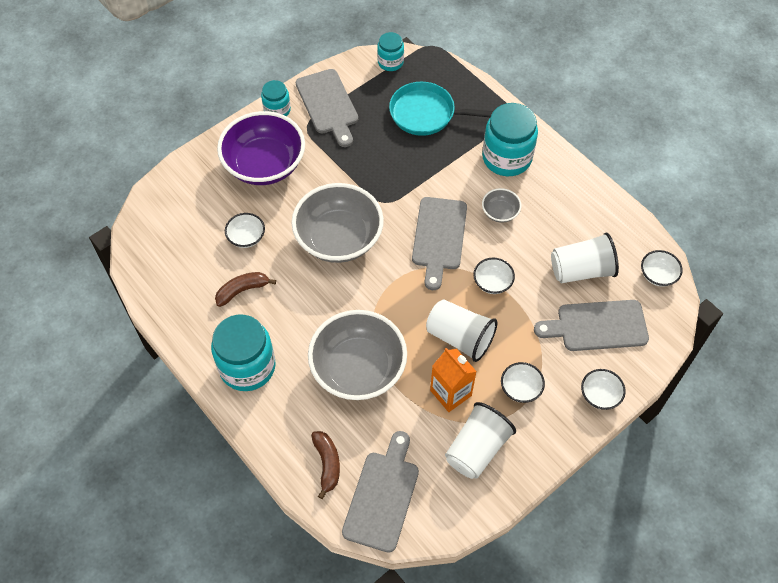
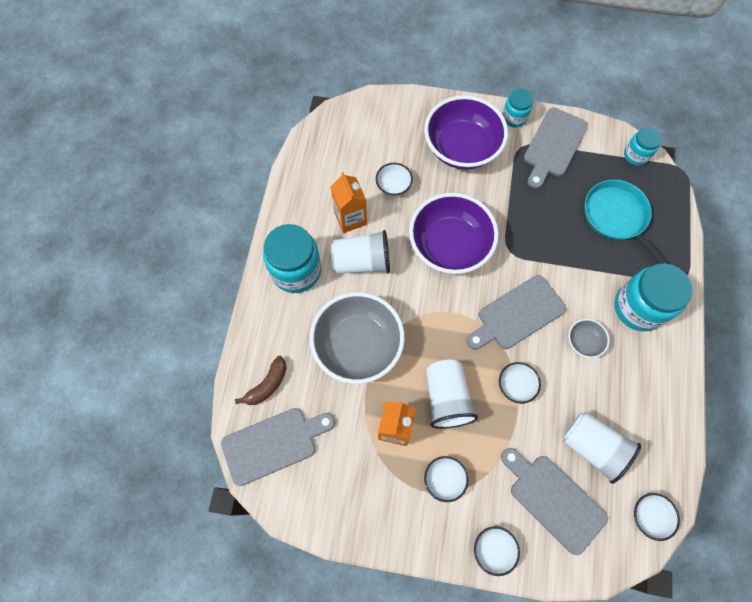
camera: 50 degrees right, 10 degrees up
(242, 290) = (350, 218): brown banana -> orange carton
(339, 238) = (449, 245): grey bowl -> purple bowl
(477, 449) = (366, 485): white cup -> white cup (362, 261)

